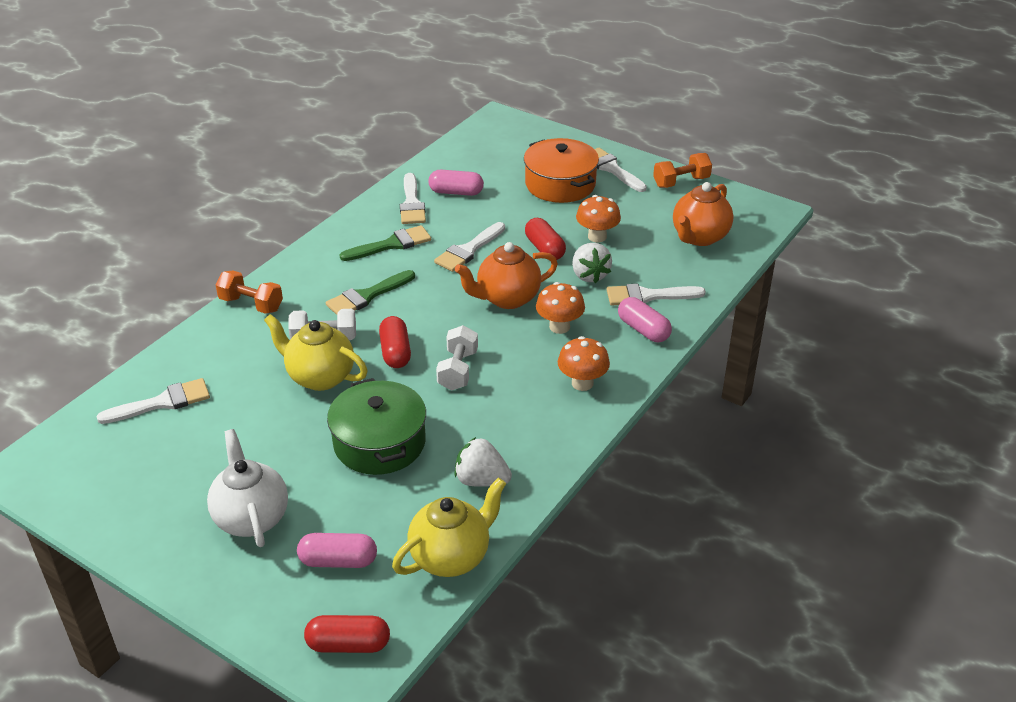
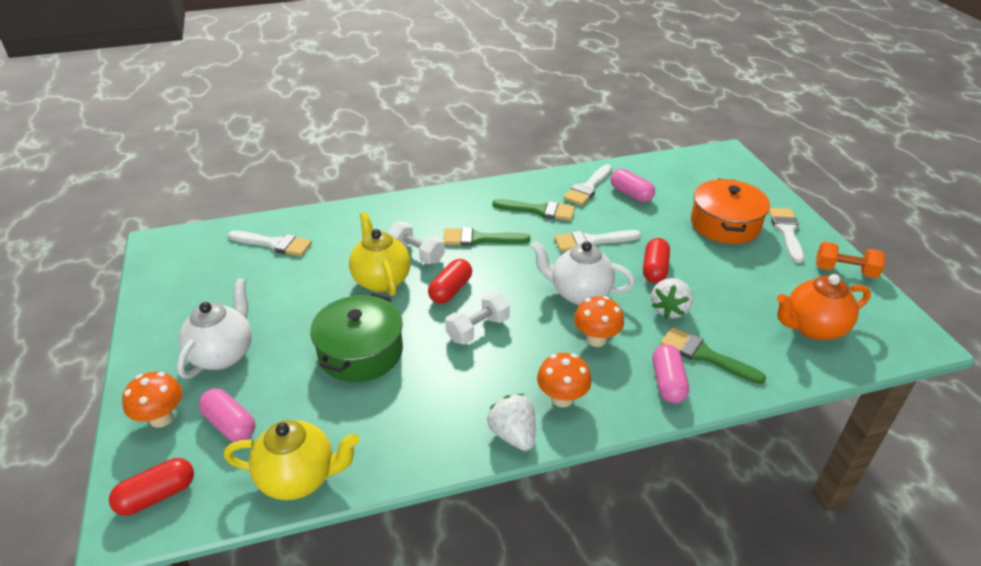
camera: 40 degrees right, 0 degrees up
(251, 304) = (400, 207): orange dumbbell -> none
(348, 644) = (157, 495): red capsule -> red capsule turned 75 degrees counterclockwise
(481, 480) = (392, 429): white strawberry -> white strawberry (513, 435)
(507, 298) = (579, 293): orange teapot -> white teapot
(597, 237) = (712, 281): orange mushroom -> orange mushroom (161, 418)
(648, 296) = (705, 355): white brush -> green brush

